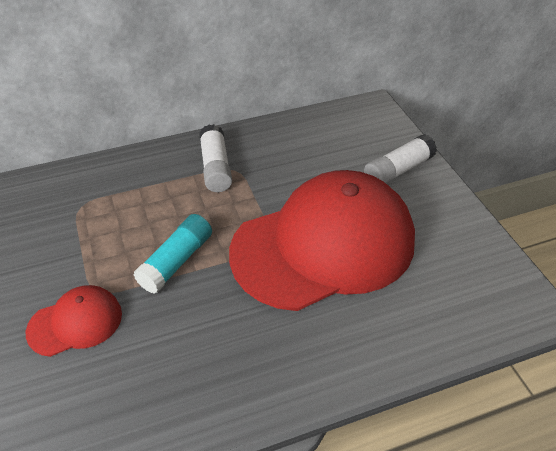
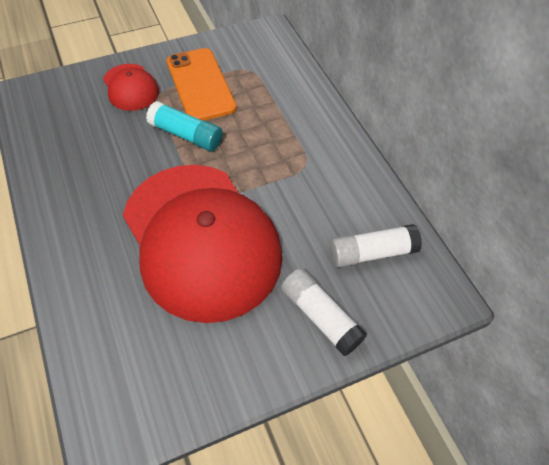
camera: 85 degrees right, 10 degrees up
(93, 250) = (200, 85): none -> orange phone
(215, 167) = (306, 150): white glue stick -> white glue stick (371, 253)

